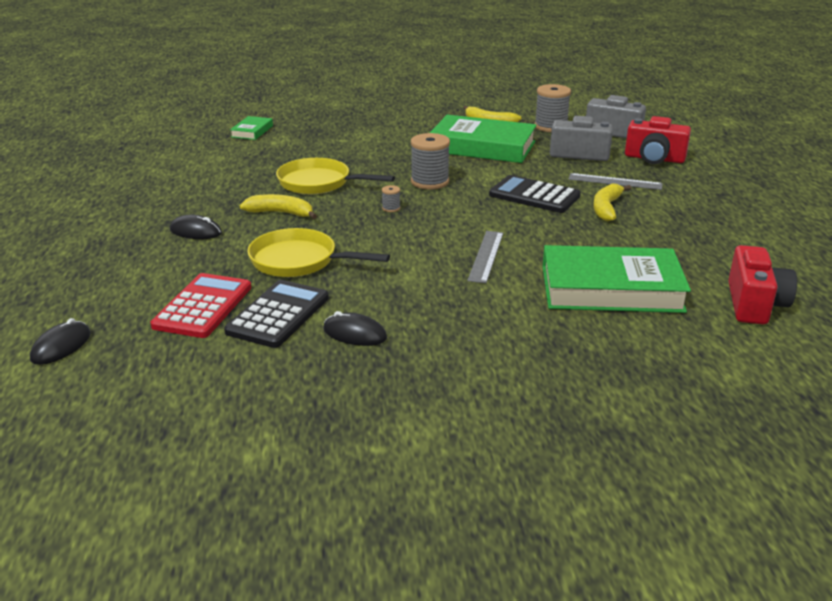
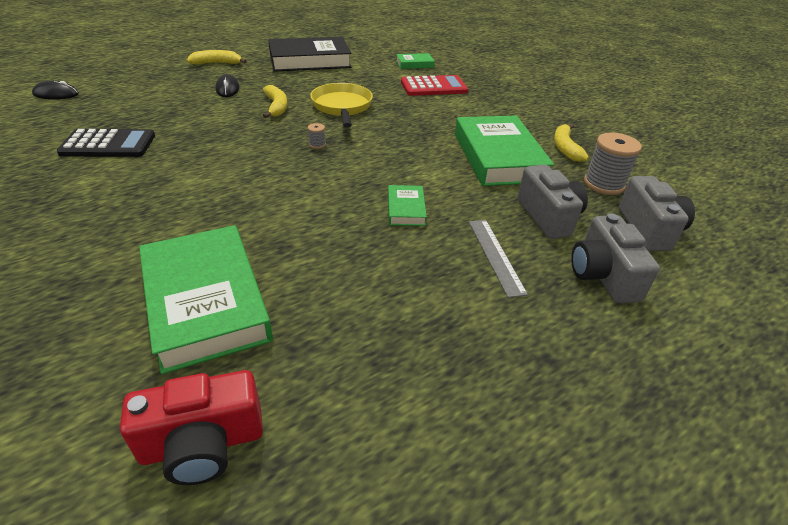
camera: 60 degrees right, 10 degrees up
(169, 176) = (310, 60): none -> black book
(203, 306) = (115, 118): red calculator -> red calculator (433, 87)
(299, 261) = (198, 132): yellow pan -> none
(354, 334) = (82, 179): black mouse -> none
(430, 182) = (387, 149): grey spool -> none
(486, 256) = (247, 209): grey ruler -> none
(534, 195) = (406, 209): black calculator -> green book
(606, 208) = (414, 262): yellow banana -> yellow banana (217, 63)
(654, 158) = (603, 275): red camera -> grey camera

